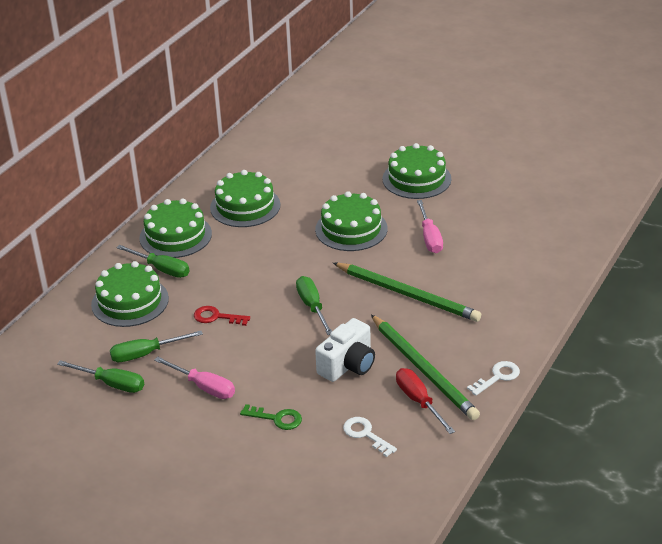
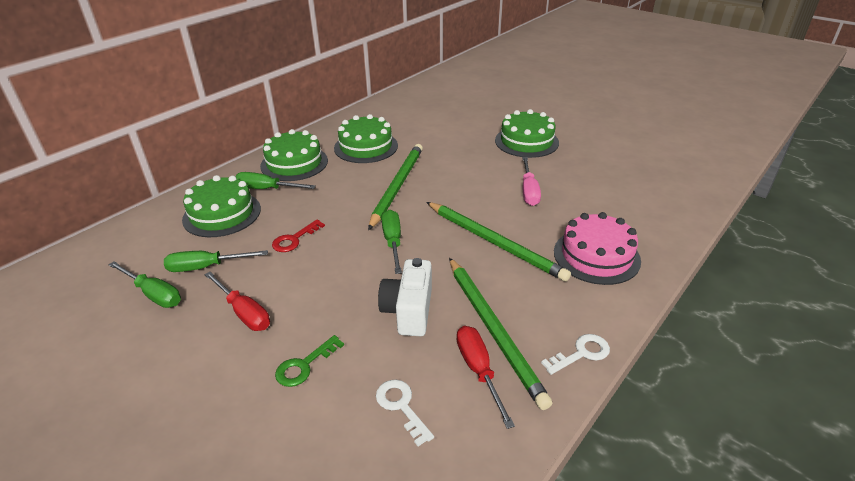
camera: 10 degrees right, 0 degrees up
(161, 269) = (267, 189): green screwdriver -> green screwdriver turned 150 degrees clockwise
(204, 387) = (244, 312): pink screwdriver -> red screwdriver
(216, 317) = (294, 239): red key -> red key turned 75 degrees counterclockwise
(276, 418) = (304, 365): green key -> green key turned 105 degrees clockwise
(296, 249) = (397, 186): none -> green pencil
(348, 365) = (409, 311): white camera -> white camera turned 135 degrees clockwise
(351, 229) = (455, 175): green cake -> none
(502, 295) = (596, 256): none -> pink cake

